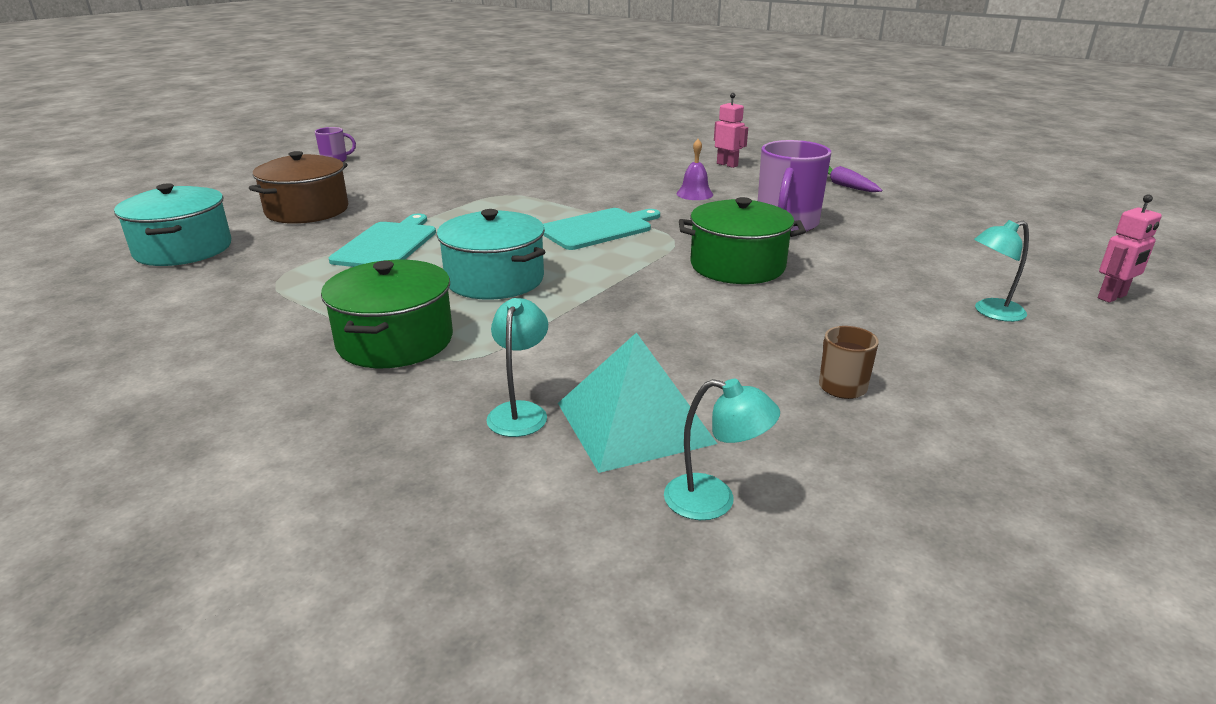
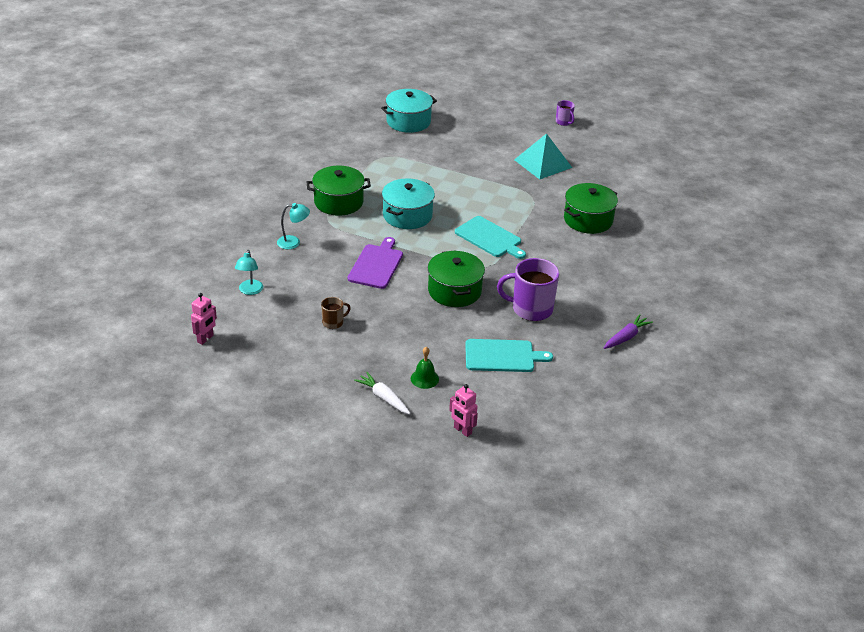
camera: 75 degrees right, 10 degrees up
(307, 210) = (473, 138): brown pot -> none
(387, 244) = (437, 175): turquoise cutting board -> turquoise cutting board (502, 356)
(582, 174) = (588, 220): none -> green pot
(634, 422) = (292, 270): turquoise pyramid -> turquoise pyramid (543, 163)
(644, 322) = (376, 265): none -> purple cutting board
(694, 194) = (571, 269): purple bell -> none
(727, 165) = (648, 281): pink robot -> pink robot (205, 339)
(991, 312) = (424, 378): turquoise lamp -> green bell
(1069, 354) = (383, 398): none -> white carrot

